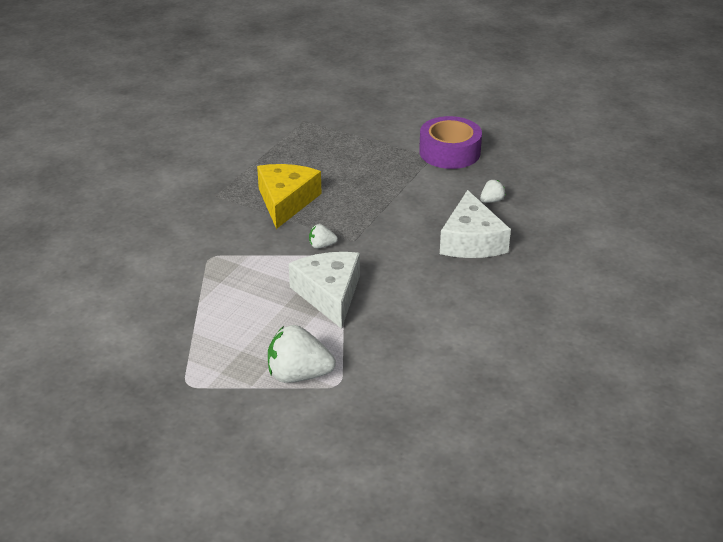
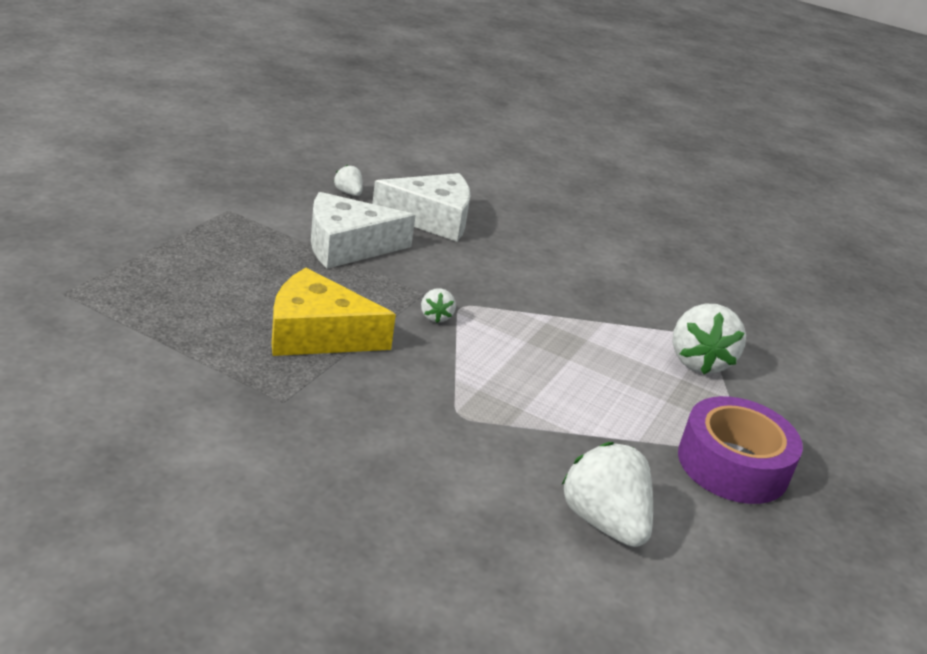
camera: 95 degrees left, 5 degrees down
(113, 310) = (603, 522): none -> white strawberry
(329, 294) = (543, 324): white cheese -> white cheese (347, 246)
(449, 152) = (223, 197): purple tape -> purple tape (732, 465)

